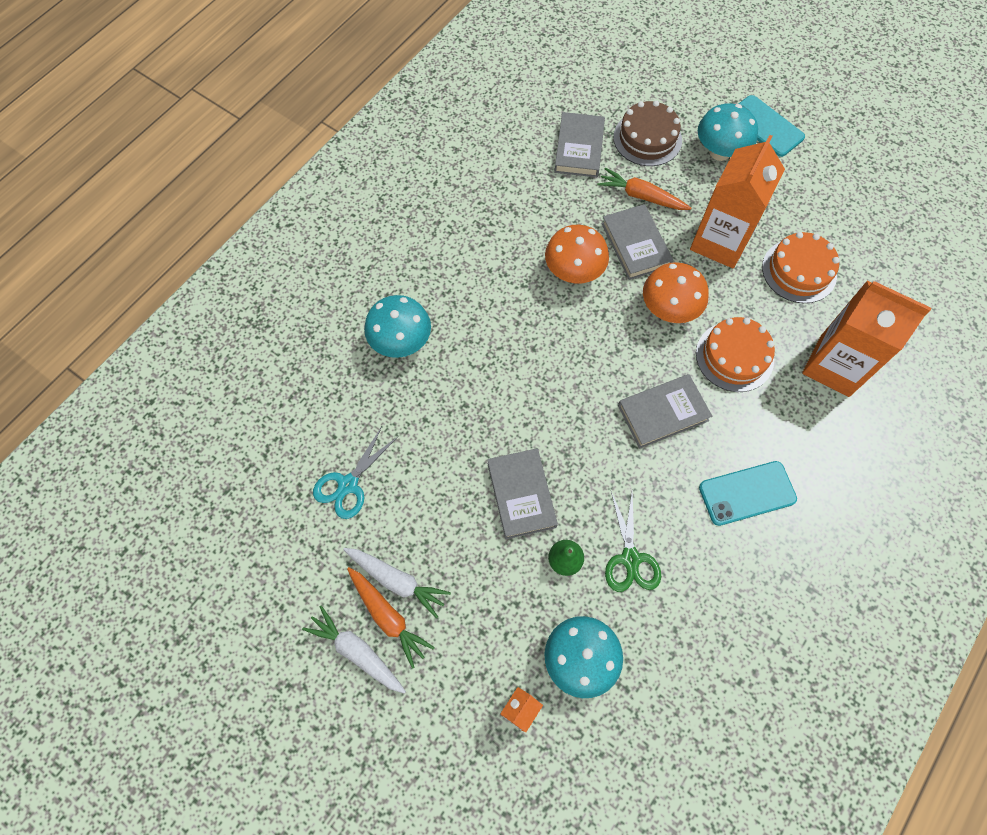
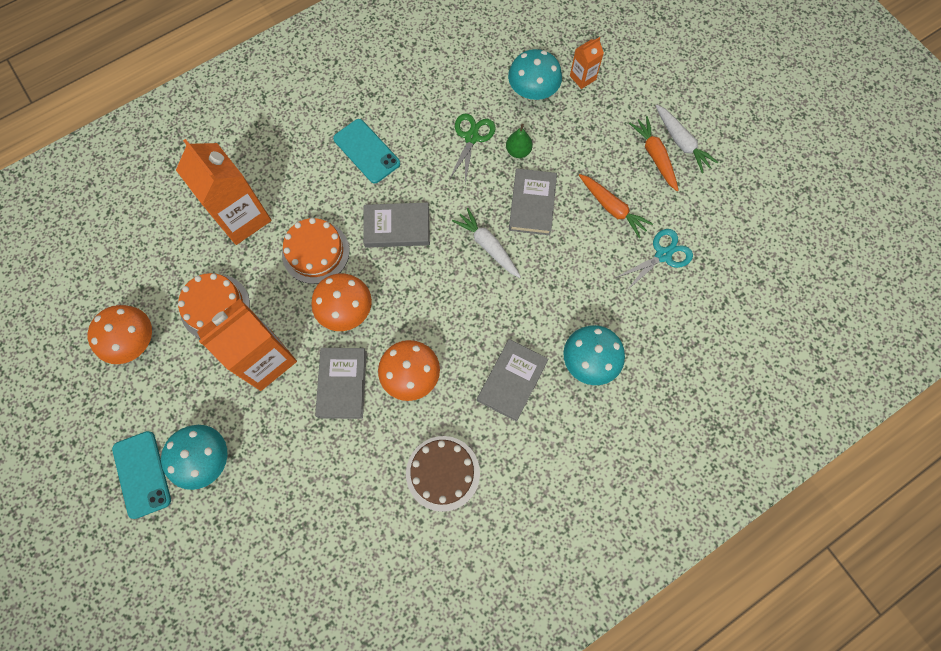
camera: 160 degrees left, 5 degrees up
(397, 581) = (642, 176): white carrot -> white carrot (487, 246)
(579, 148) = (342, 517): grey book -> grey book (512, 381)
(641, 196) = (310, 435): orange carrot -> orange carrot (612, 208)
(647, 138) = (267, 504): brown cake -> brown cake (443, 473)
(747, 493) = (366, 151): turquoise phone -> turquoise phone turned 45 degrees clockwise
(850, 217) = (134, 342): none -> orange mushroom

